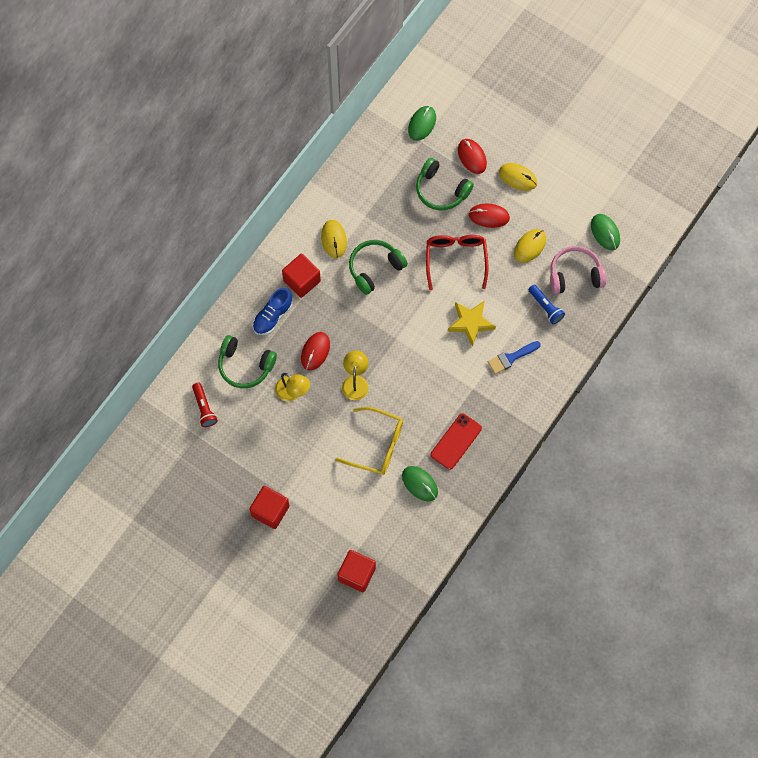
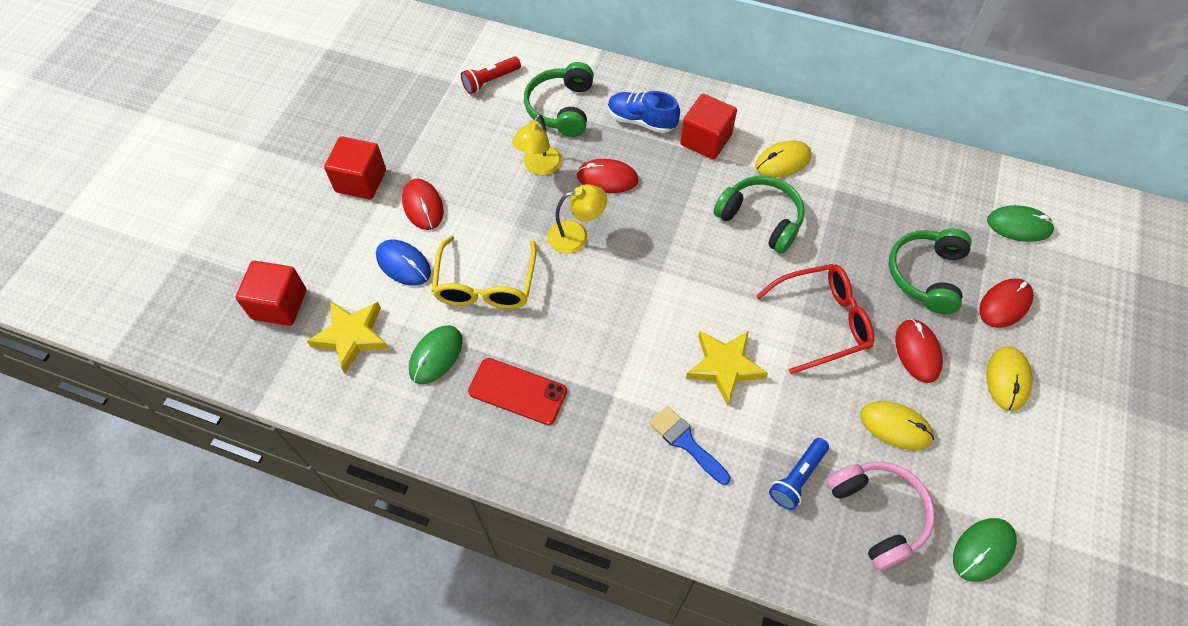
camera: 75 degrees right, 10 degrees down
(304, 473) = (423, 206): none -> red mouse
(347, 493) = (403, 264): none -> blue mouse
(392, 532) = (351, 336): none -> yellow star

